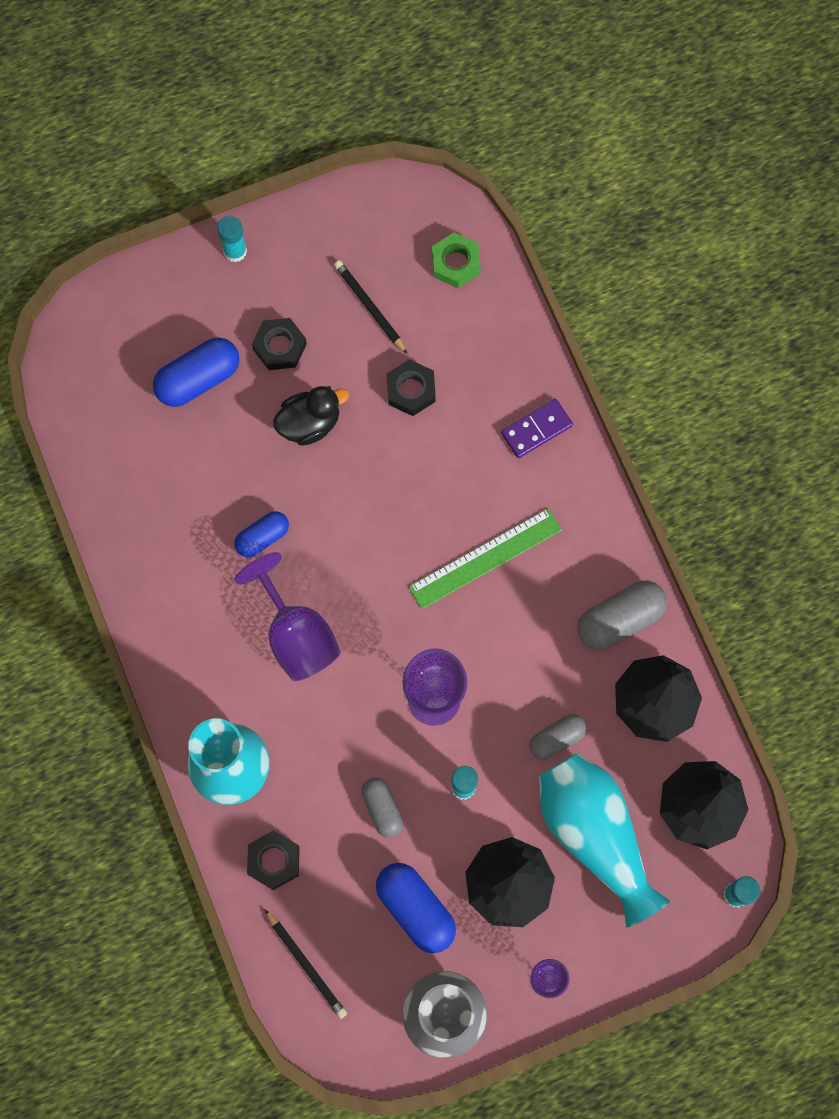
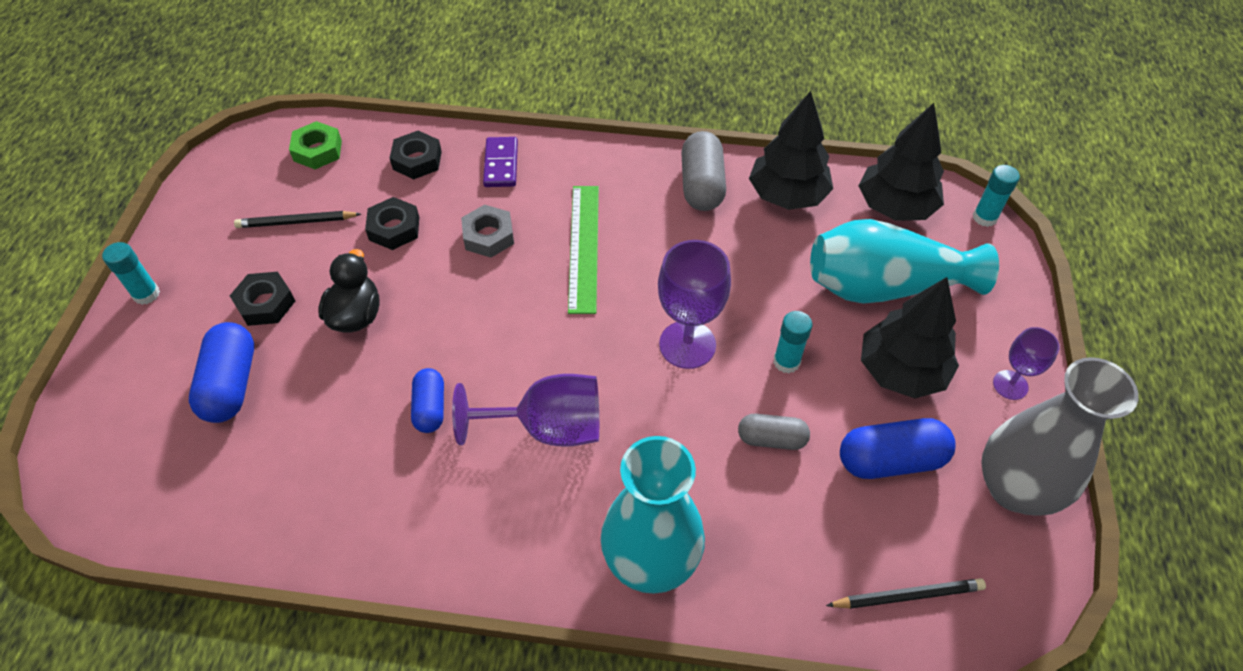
camera: 60 degrees left, 20 degrees down
(274, 861) = (774, 569): black nut -> black nut (417, 160)
(449, 472) = (488, 236): none -> grey nut
(556, 739) = (780, 272): grey capsule -> none

